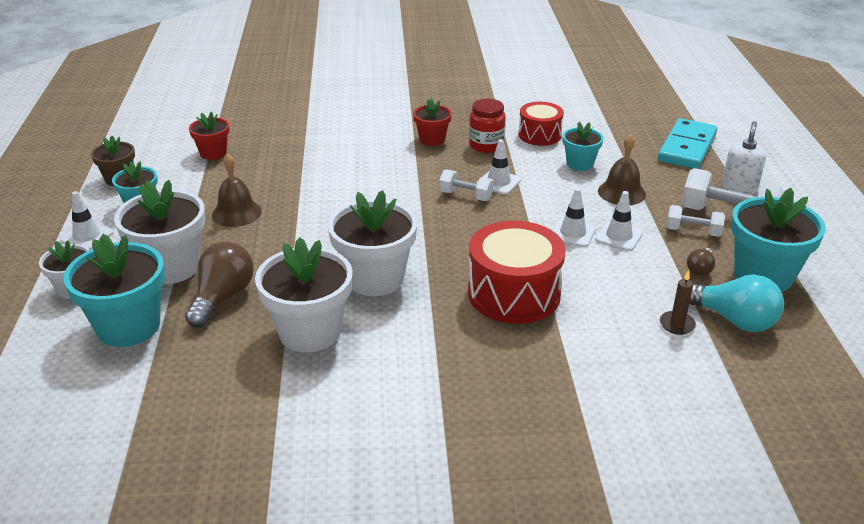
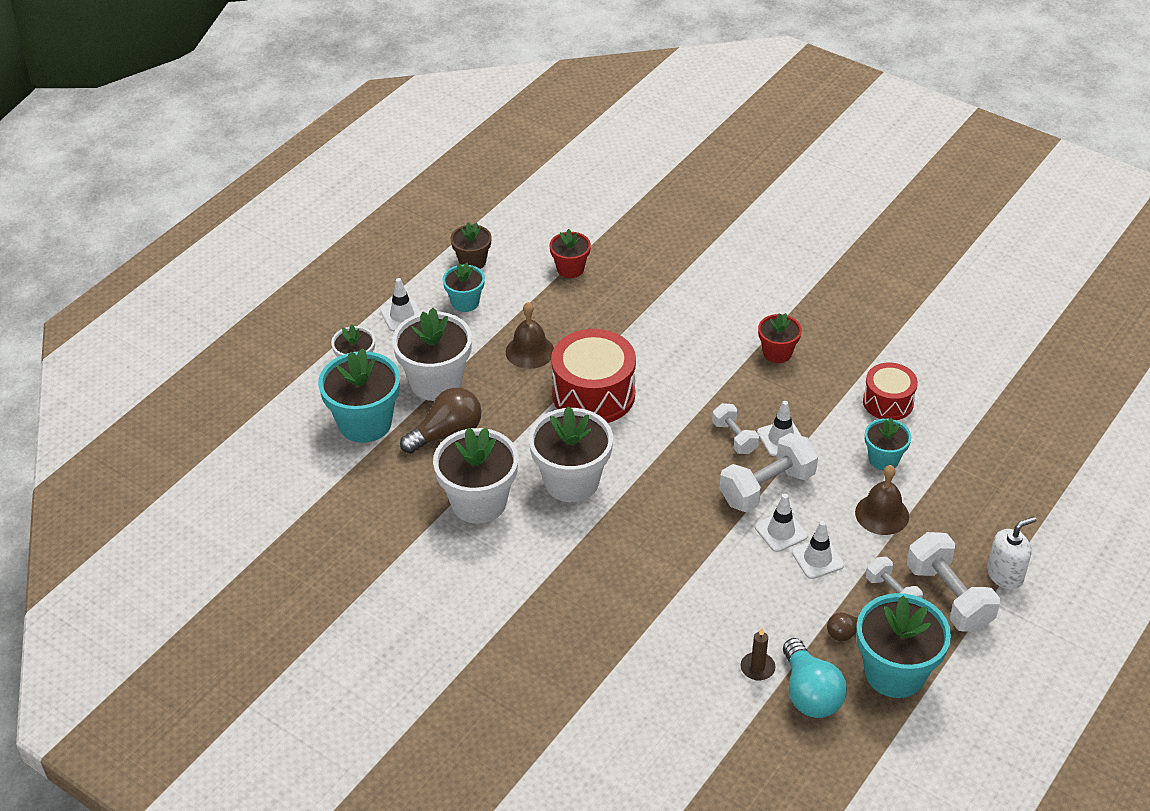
camera: 40 degrees right, 10 degrees up
(486, 145) = (820, 388): red jar -> none
(514, 293) = (662, 560): red drum -> red drum (593, 394)
(528, 213) = (767, 488): none -> white dumbbell
(687, 147) = (1020, 499): turquoise domino -> none

